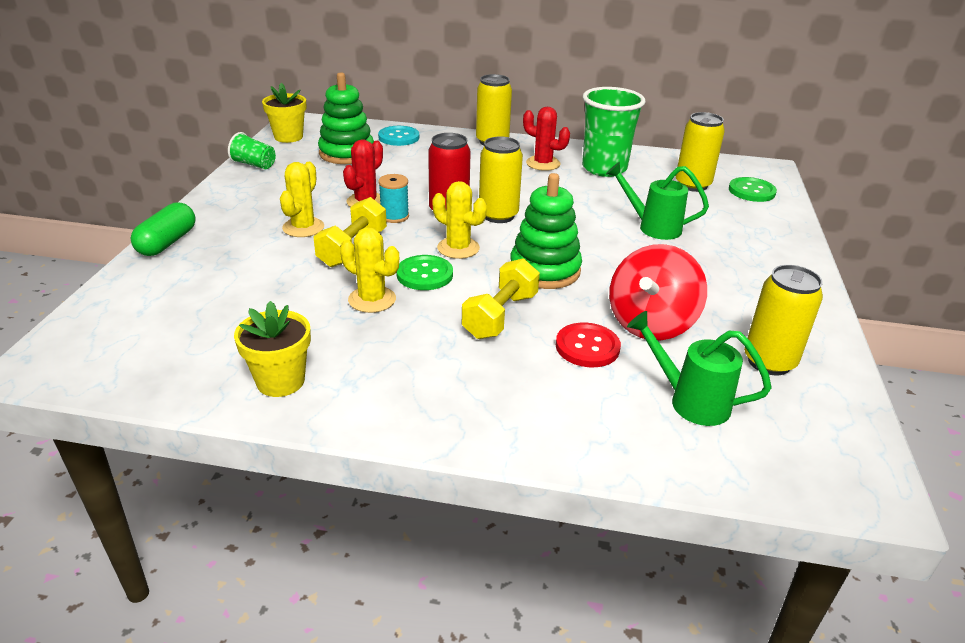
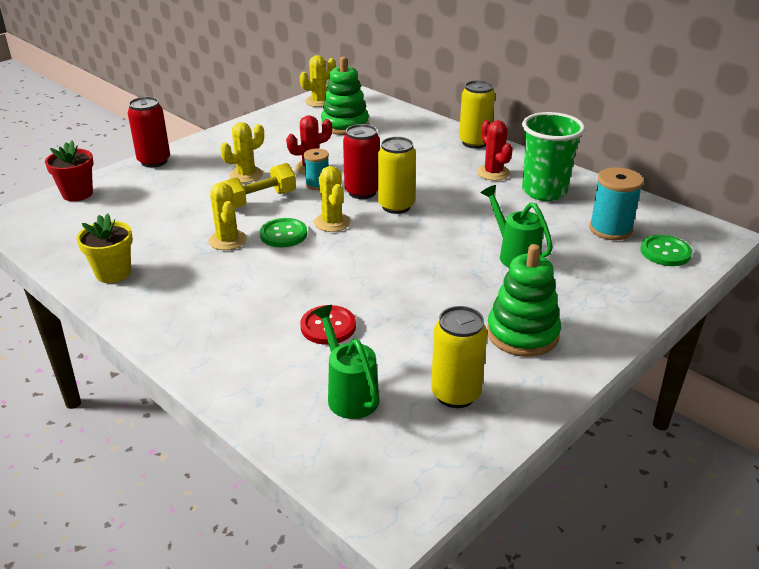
camera: 35 degrees right, 0 degrees up
(107, 307) = (77, 194): none -> red flower pot
(167, 242) = (154, 161): green capsule -> red can
(254, 165) = (270, 118): green cup -> none
(288, 137) = (319, 101): yellow flower pot -> yellow cactus
(399, 137) = (401, 121): turquoise button -> none
(500, 316) = (296, 282): yellow dumbbell -> none
(545, 270) = (374, 260): green stacking toy -> green stacking toy (522, 334)
(651, 324) = (400, 329): red spinning top -> none
(692, 185) = (610, 229): yellow can -> turquoise spool

